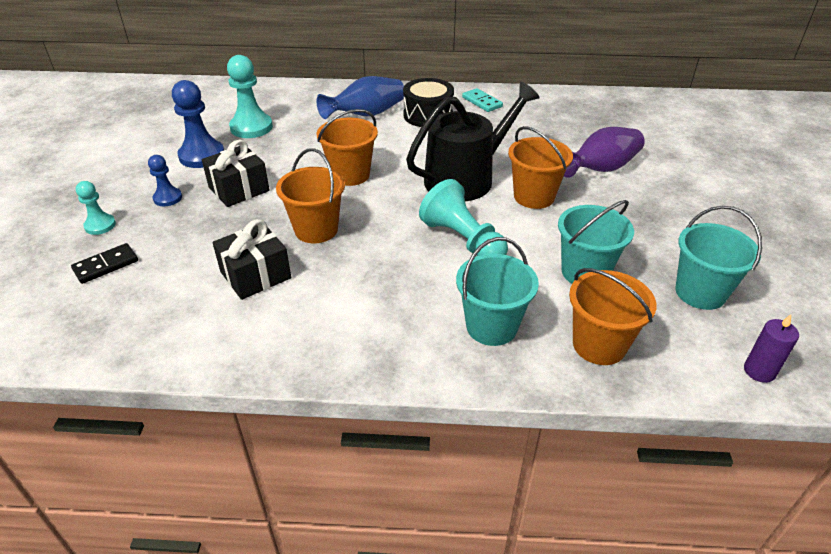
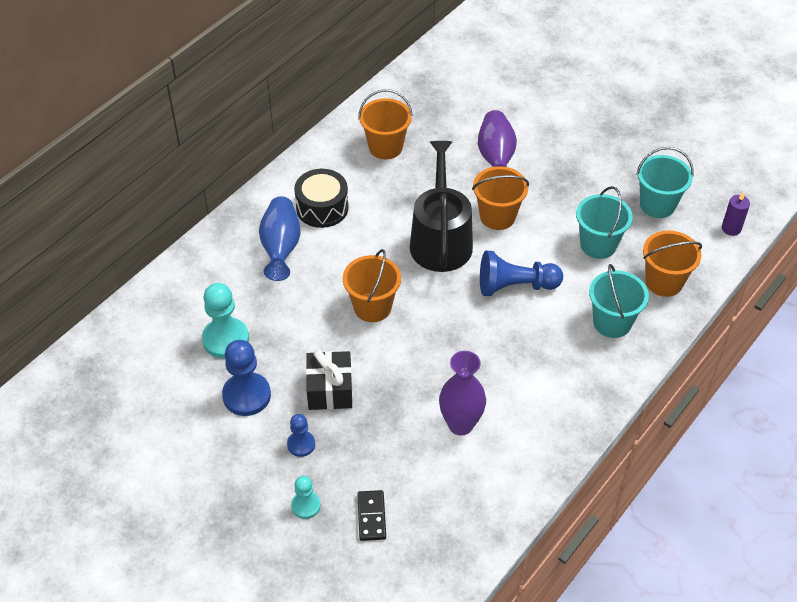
camera: 55 degrees left, 10 degrees up
(255, 275) = (460, 424): black gift -> purple vase
(316, 230) = (432, 364): orange bucket -> orange bucket (385, 147)
(463, 240) = (515, 286): turquoise pawn -> blue pawn
(482, 102) = (334, 161): turquoise domino -> none

